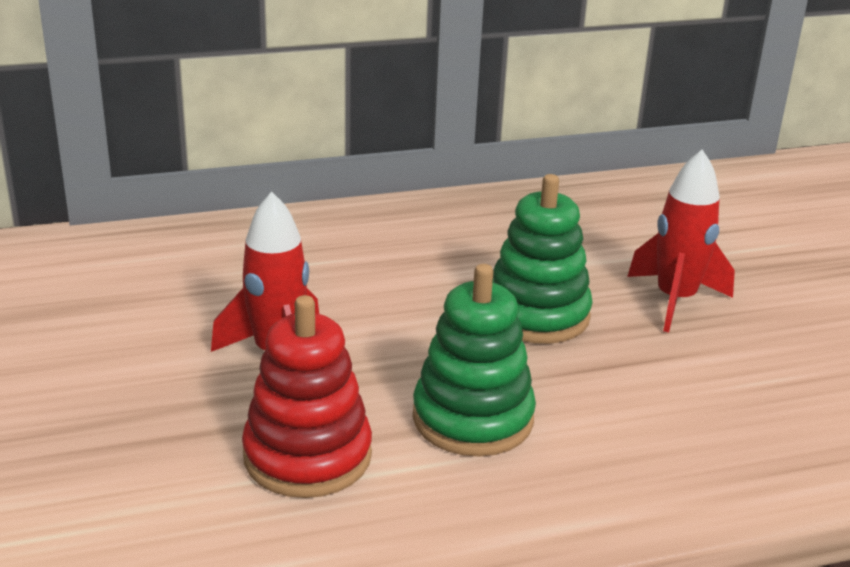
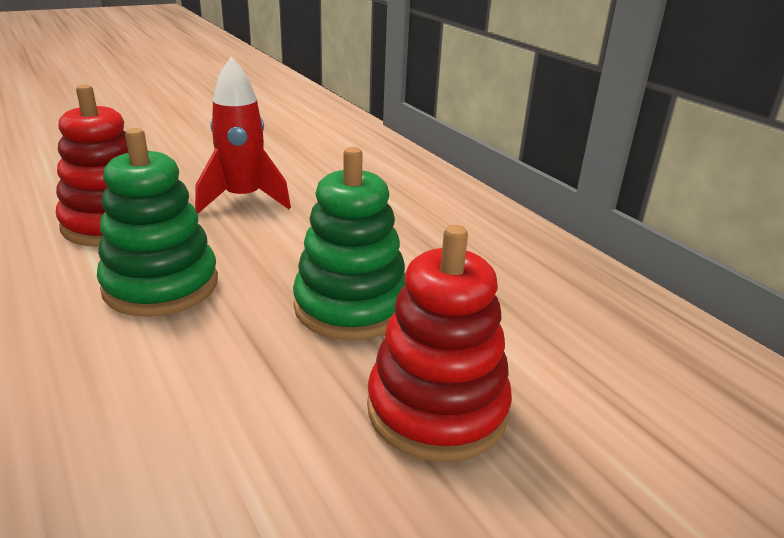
camera: 75 degrees right, 0 degrees up
(675, 300) = (437, 409): red rocket -> red stacking toy

